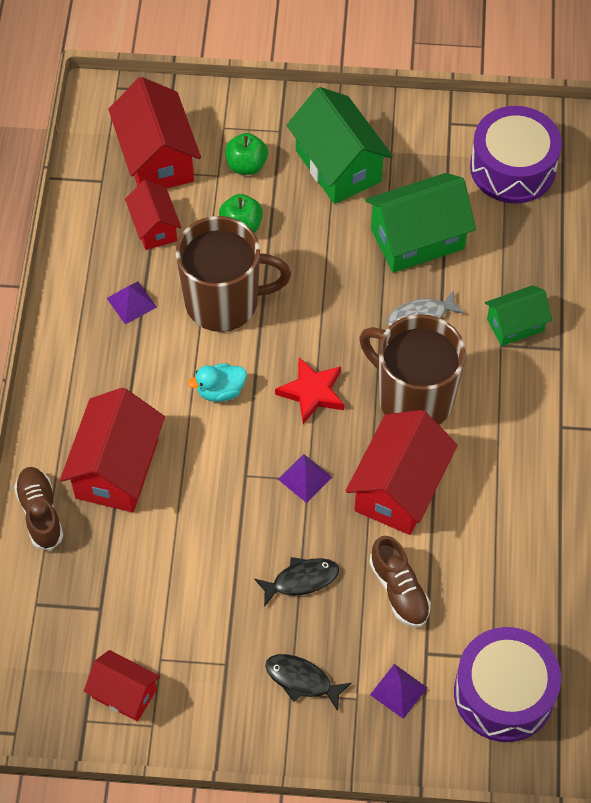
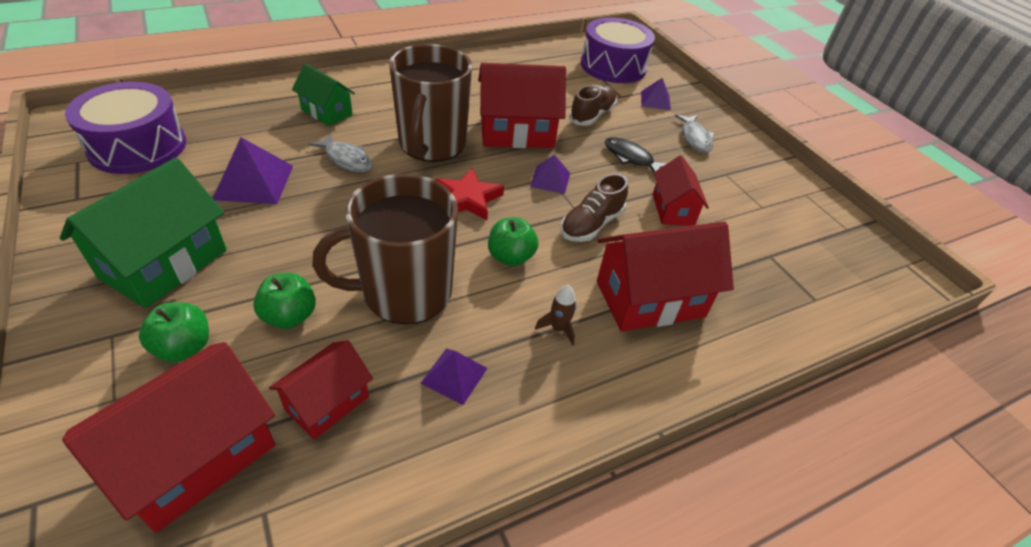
camera: 125 degrees left, 15 degrees down
(40, 513) = (745, 337): brown shoe -> brown shoe (591, 224)
(124, 693) = (806, 216): red house -> red house (673, 209)
(130, 386) = (558, 328): none -> brown rocket
(220, 391) = (510, 257): turquoise duck -> green apple
(224, 302) = (405, 292): brown mug -> brown mug turned 75 degrees counterclockwise
(302, 680) = (695, 138): black fish -> grey fish
(417, 239) = (254, 182): green house -> purple pyramid

